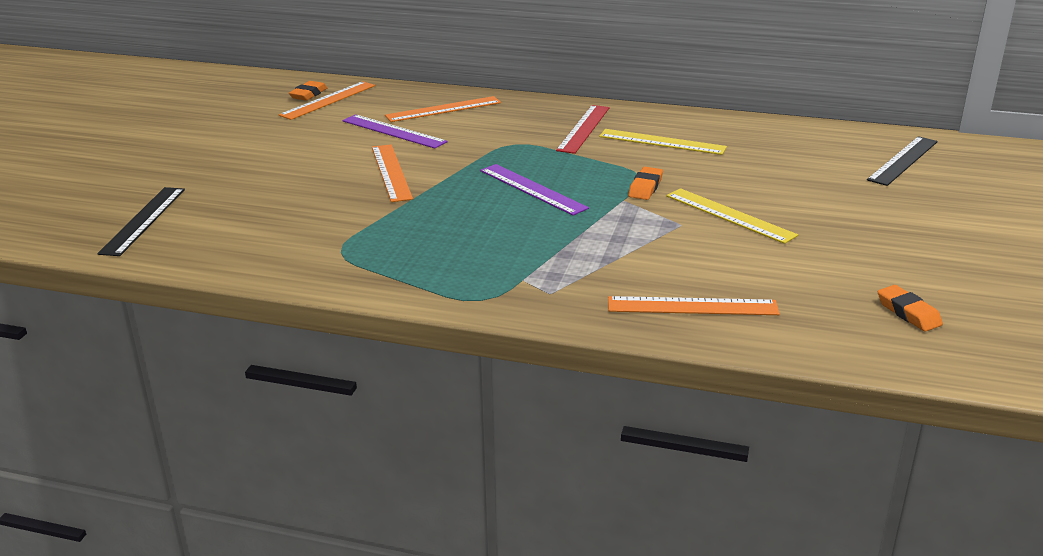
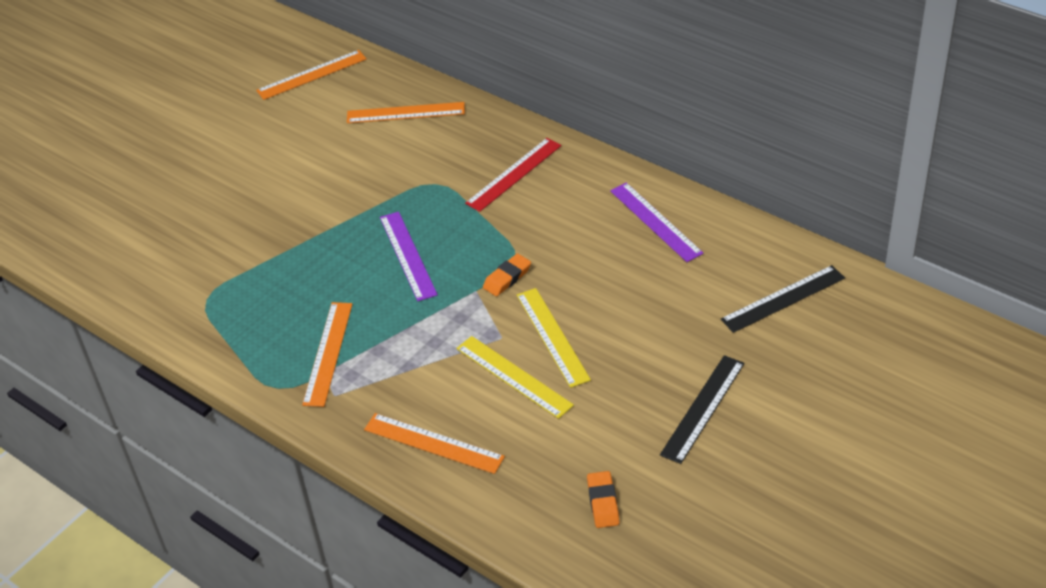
camera: 25 degrees right, 15 degrees up
(143, 220) = (81, 219): black ruler -> black ruler (703, 408)
(308, 94) = (299, 61): orange eraser -> none
(391, 172) = (304, 201): orange ruler -> orange ruler (328, 353)
(393, 131) = (341, 139): purple ruler -> purple ruler (655, 221)
(662, 142) = (572, 213): yellow ruler -> yellow ruler (514, 376)

